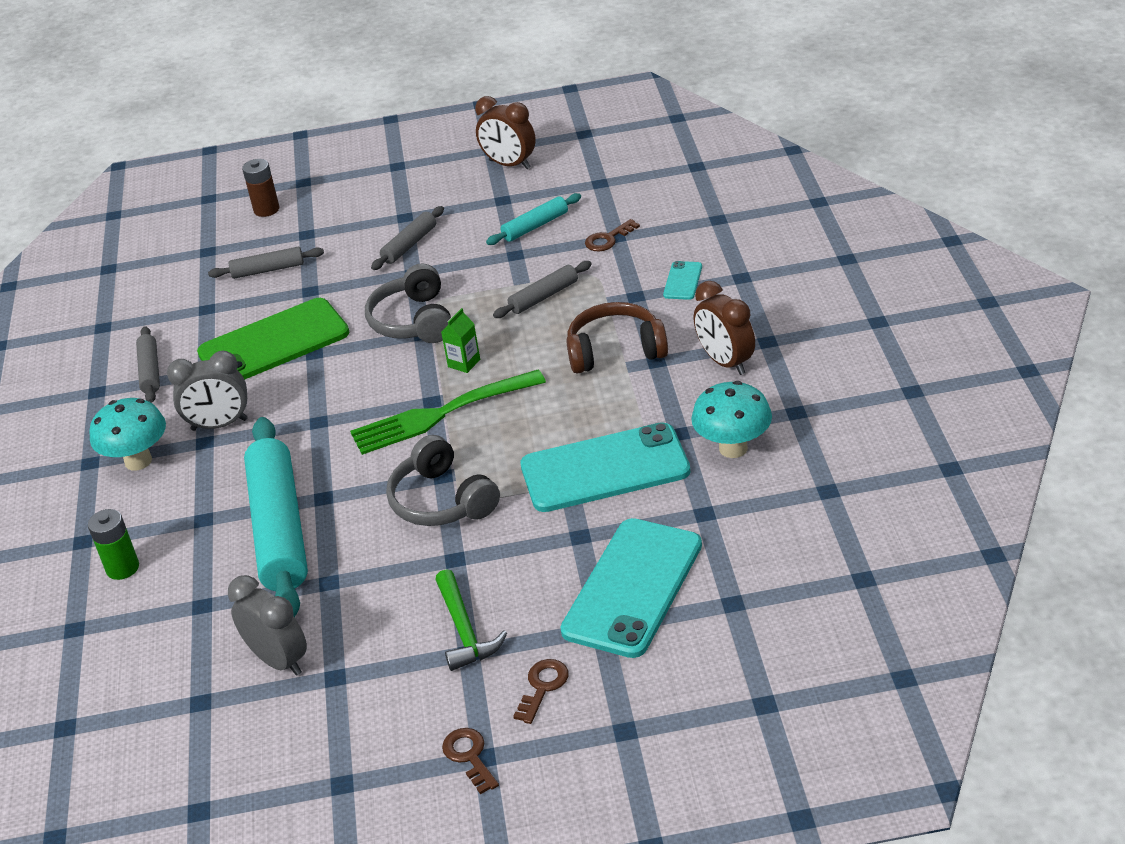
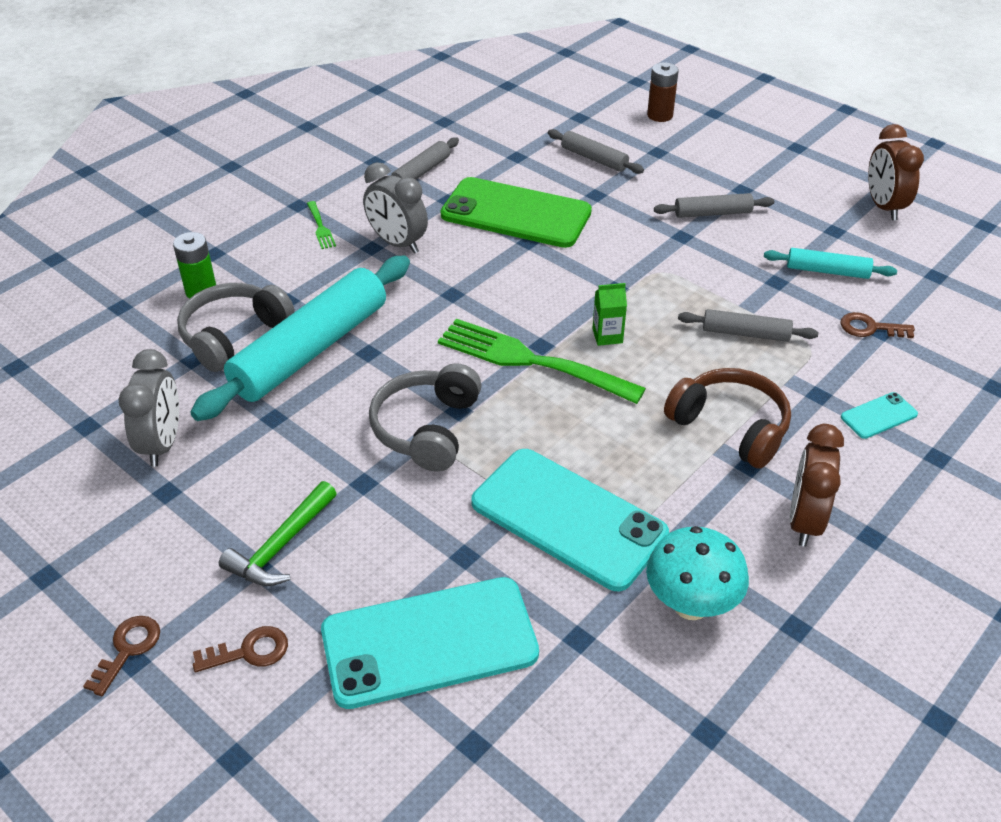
camera: 45 degrees right, 5 degrees up
(138, 461) = (320, 227): turquoise mushroom -> green fork
(413, 321) = (625, 273): grey headphones -> grey headphones (233, 335)

